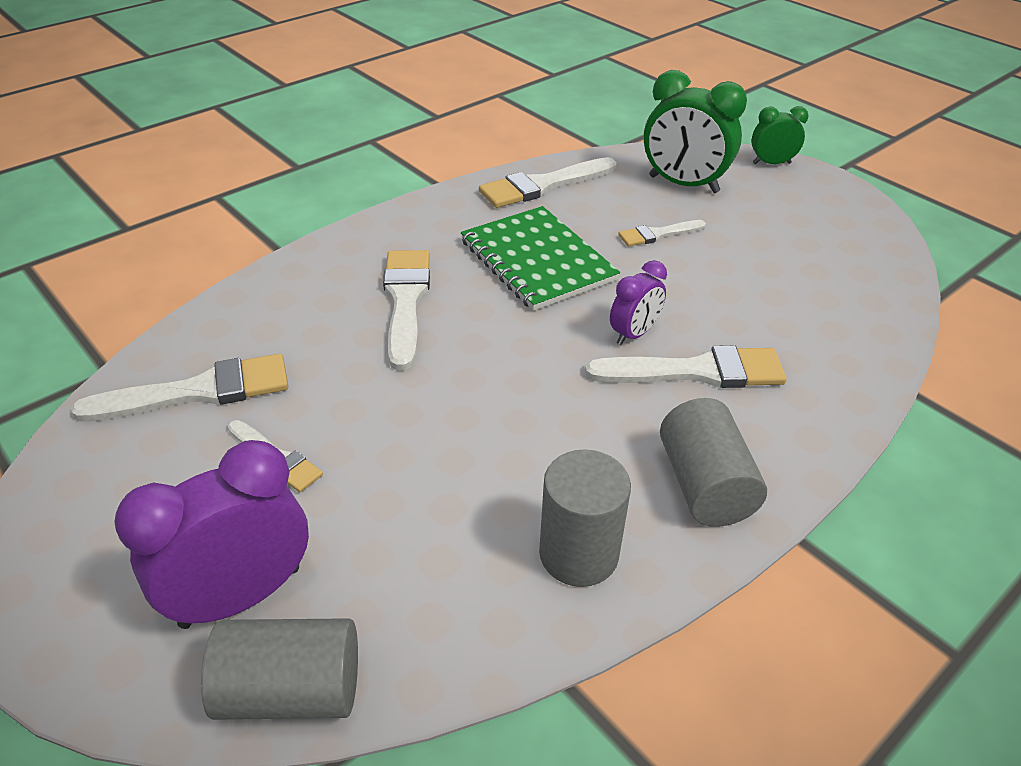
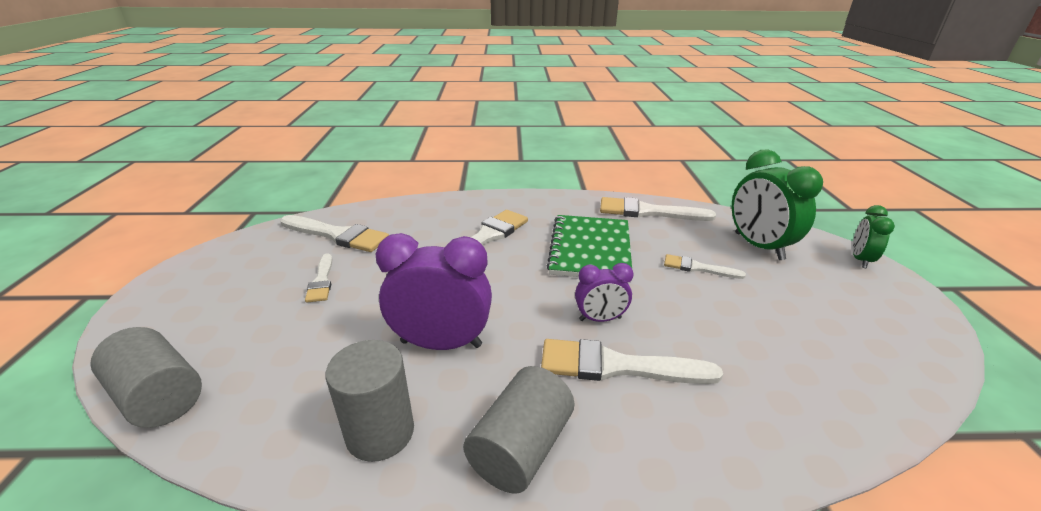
camera: 40 degrees right, 10 degrees down
(241, 596) = (214, 335): purple clock -> purple clock (441, 343)
(696, 371) = (616, 366): white brush -> white brush turned 150 degrees clockwise
(771, 163) = (860, 260): green clock -> green clock turned 105 degrees counterclockwise

